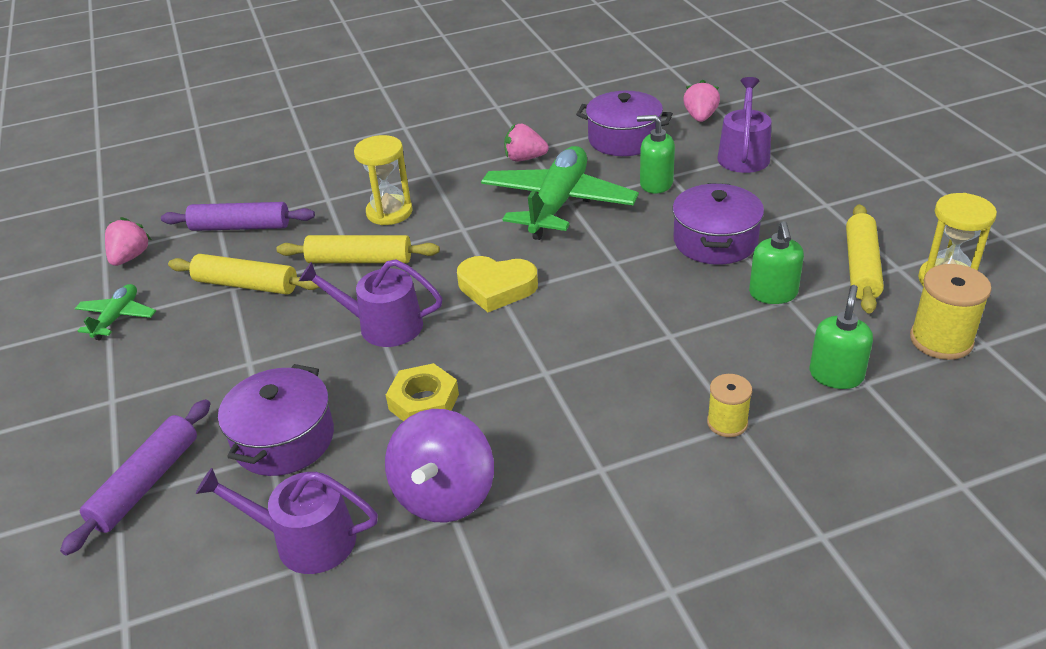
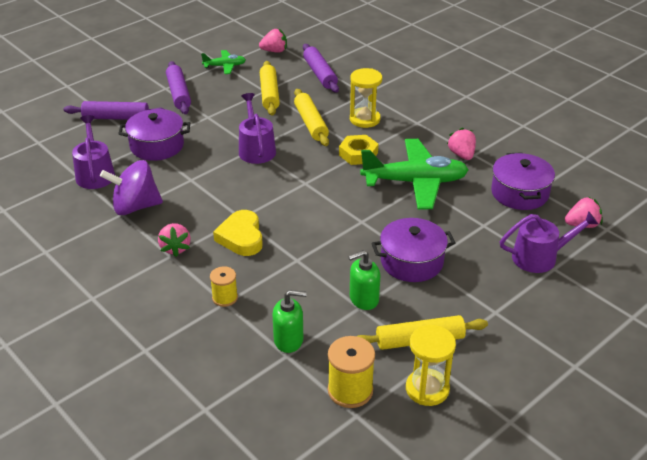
camera: 65 degrees right, 0 degrees up
(147, 386) = (178, 94): none -> purple rolling pin
(423, 402) = (200, 181): yellow nut -> yellow nut (358, 154)
(496, 288) = (310, 180): yellow heart -> yellow heart (241, 237)
(584, 460) = (175, 248): none -> pink strawberry
(656, 184) = (468, 220): green soap dispenser -> none

